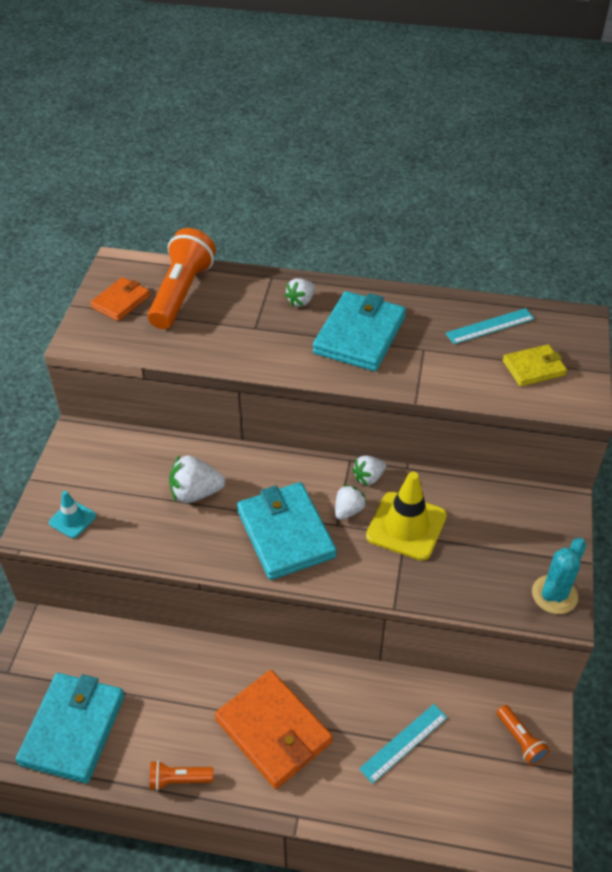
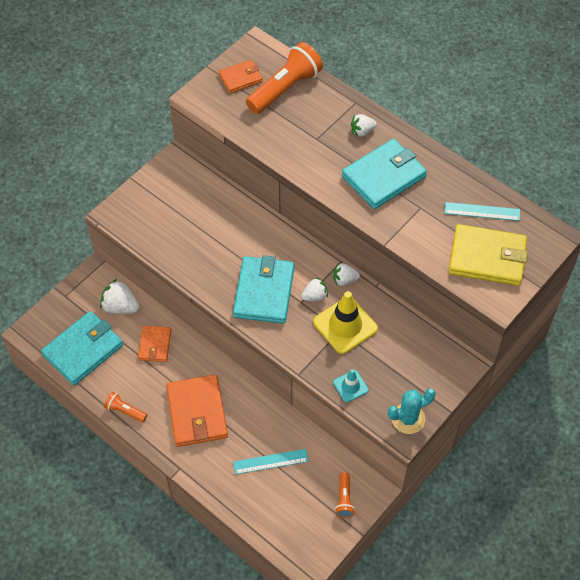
camera: 30 degrees right, 10 degrees up
(72, 519) = (140, 218): turquoise traffic cone -> turquoise traffic cone (350, 386)
(166, 674) = (155, 345): none -> orange wallet
(195, 493) = (225, 236): white strawberry -> white strawberry (120, 307)
(533, 368) = (487, 257): yellow wallet -> yellow wallet, size x1.76

